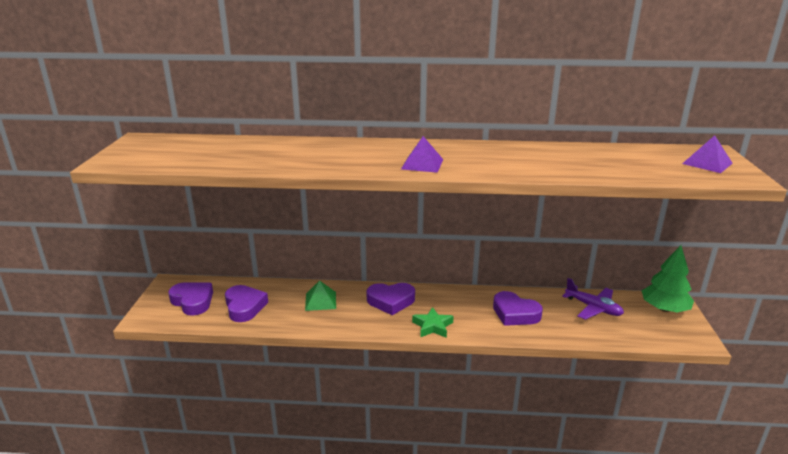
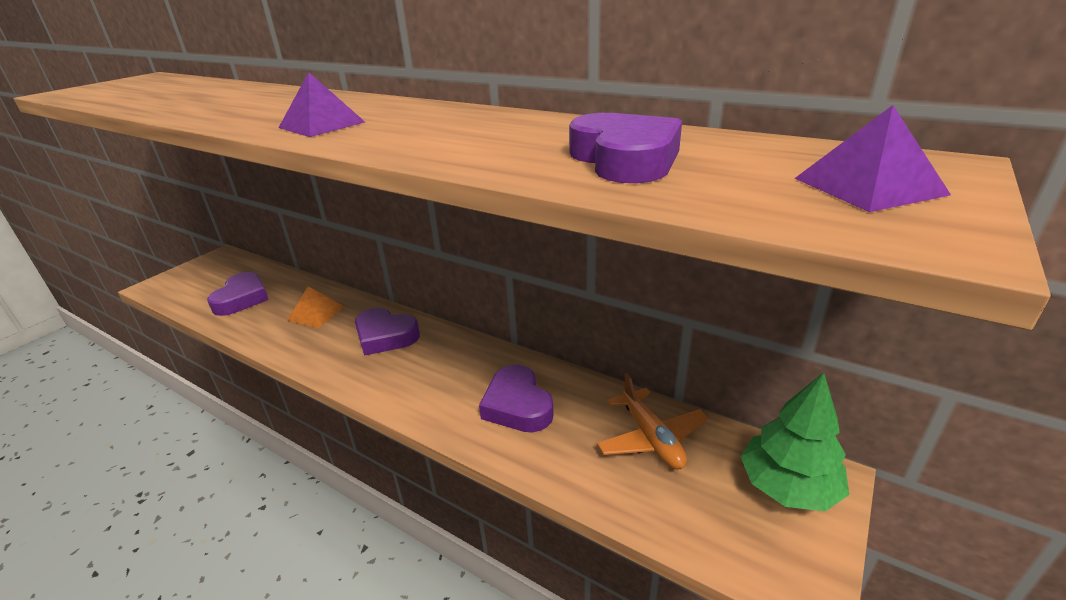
camera: 30 degrees right, 5 degrees up
(193, 301) = (210, 280): purple heart -> purple heart (625, 159)
(320, 301) = (316, 313): green pyramid -> orange pyramid
(432, 326) = (389, 387): green star -> none
(593, 308) = (651, 438): purple plane -> orange plane

